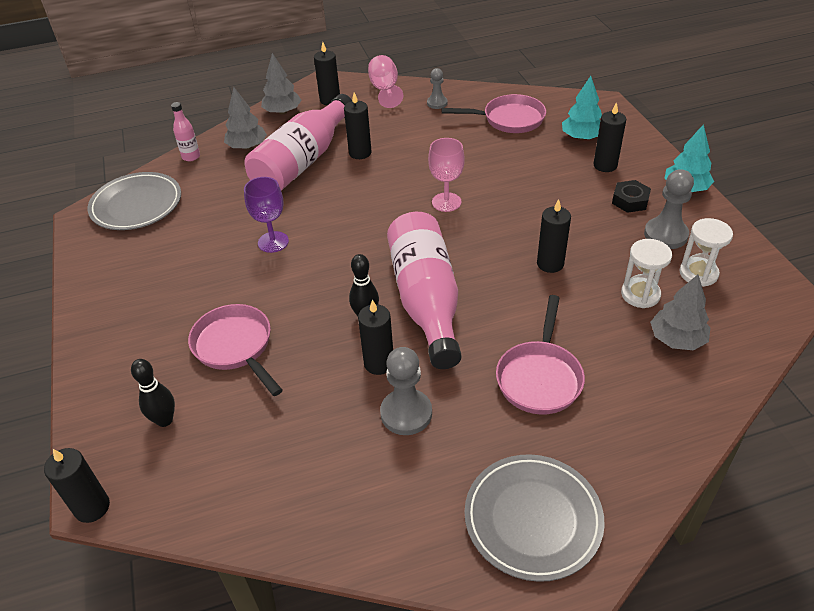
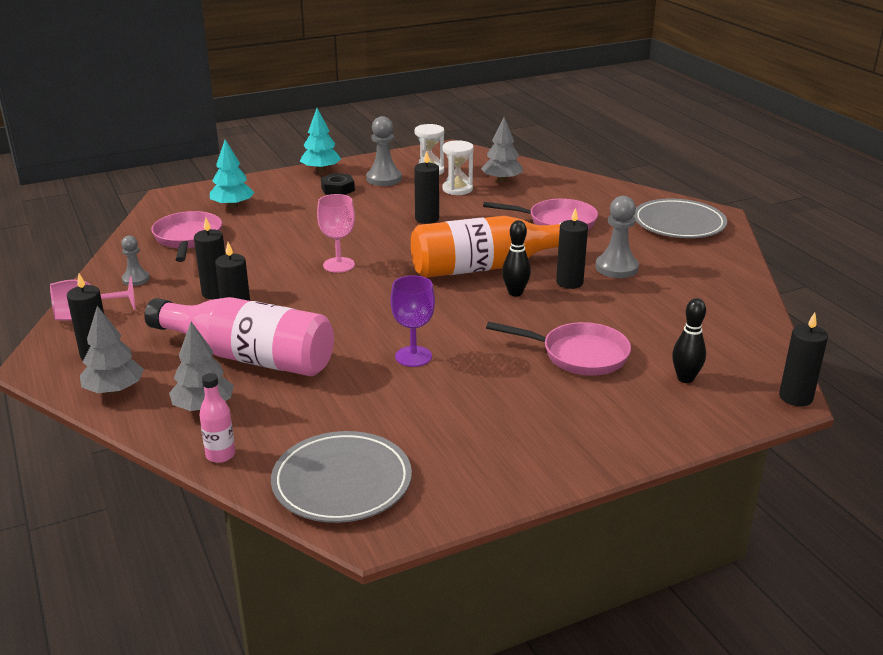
camera: 100 degrees left, 15 degrees down
(235, 347) = (579, 355): pink pan -> pink pan turned 120 degrees counterclockwise
(426, 300) = (485, 267): pink bottle -> orange bottle
(605, 165) = (283, 197): black candle -> black candle (215, 293)

